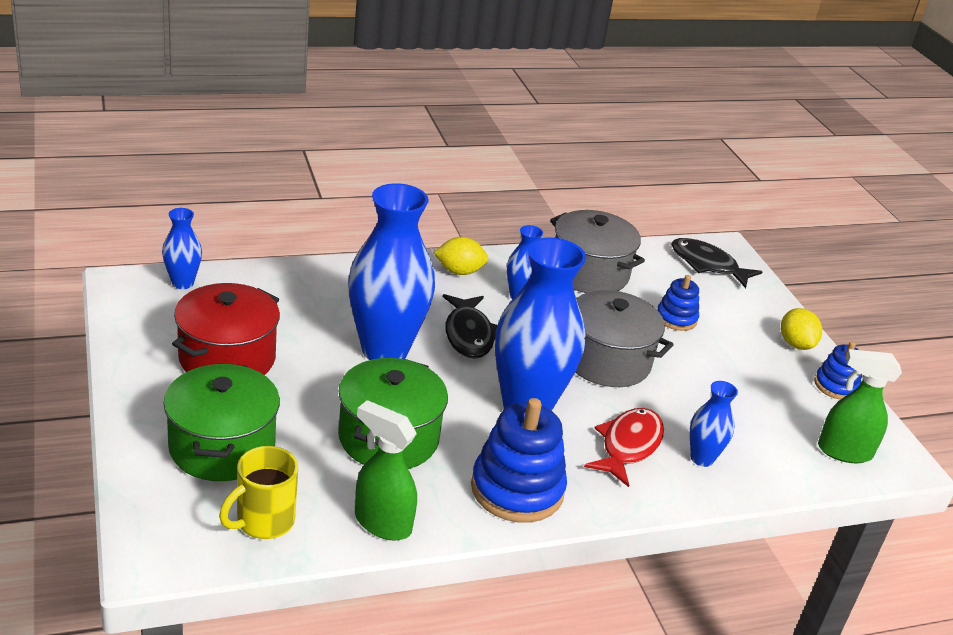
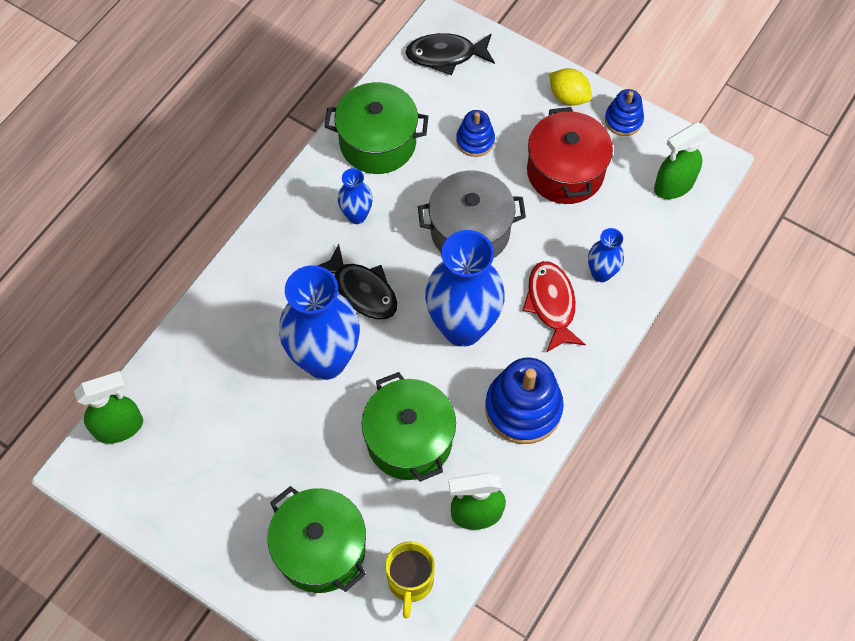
camera: 35 degrees left, 30 degrees up
(182, 283) = (120, 427): blue vase -> green spray bottle
(227, 358) = (235, 469): red pot -> red pot (565, 172)
(459, 271) = (291, 226): yellow lemon -> none
(589, 273) = (377, 143): grey pot -> green pot

